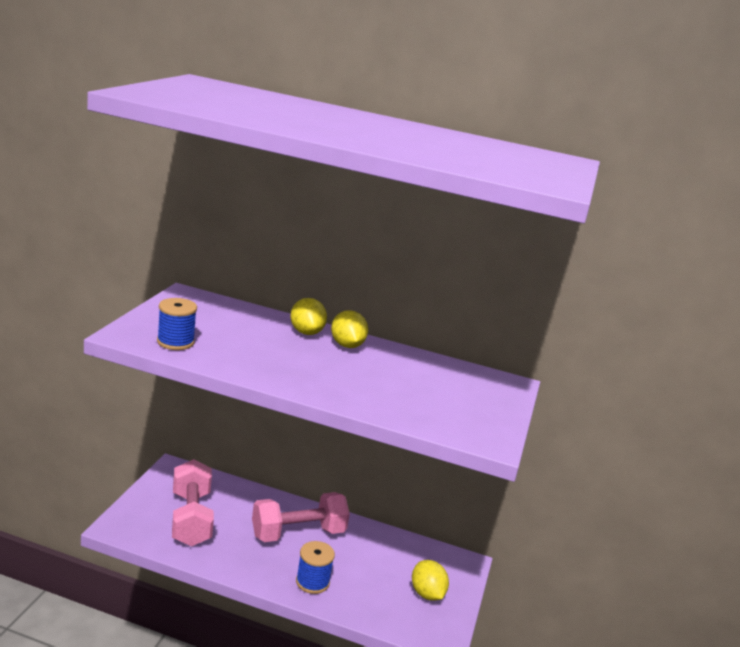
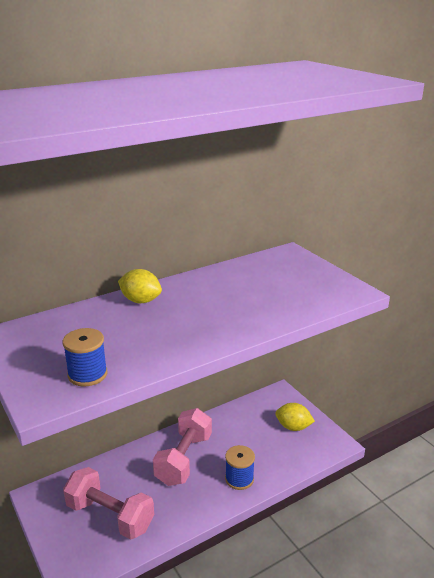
camera: 45 degrees left, 5 degrees up
(347, 345) = (179, 291): yellow lemon -> none

